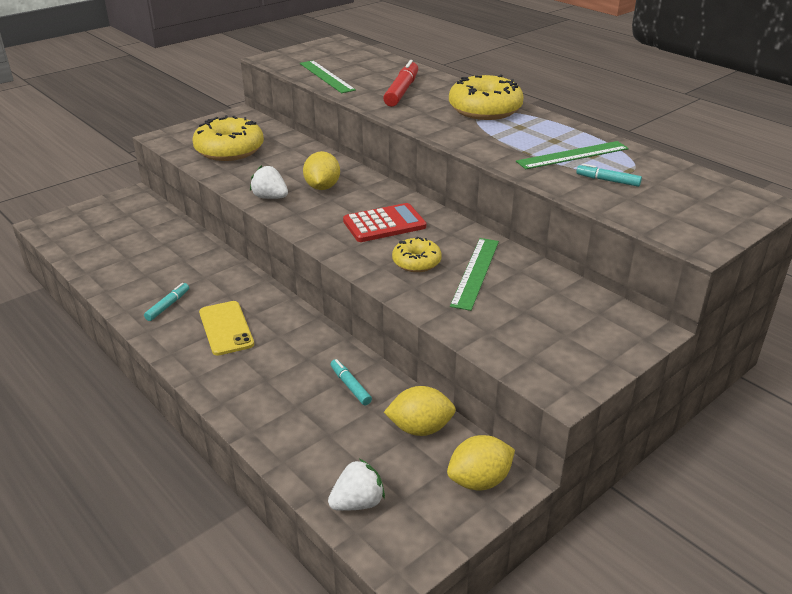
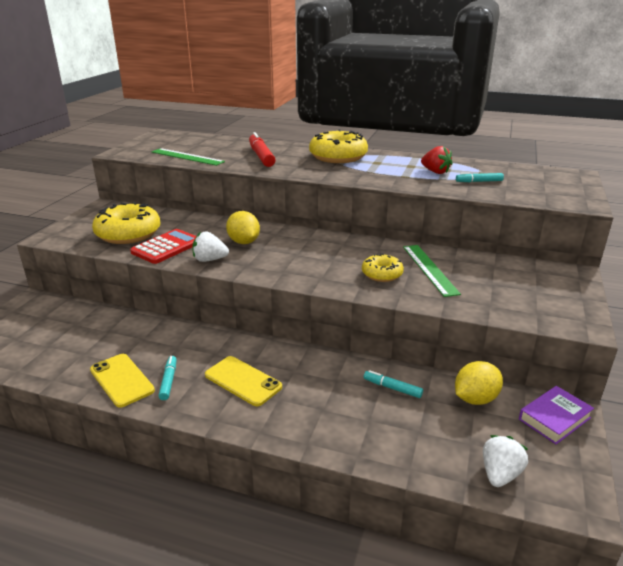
camera: 30 degrees left, 5 degrees down
(134, 291) = (122, 380): none -> yellow phone
(384, 224) = (325, 255): red calculator -> red calculator (166, 247)
(479, 481) = (554, 418): yellow lemon -> purple book
(572, 155) = (435, 172): green ruler -> red strawberry

